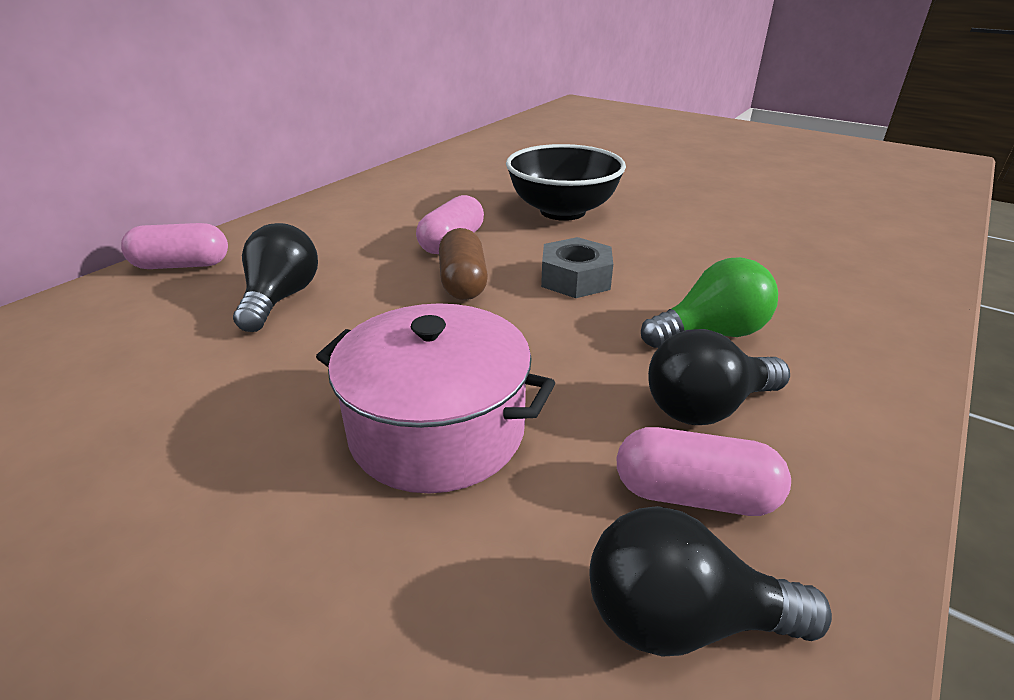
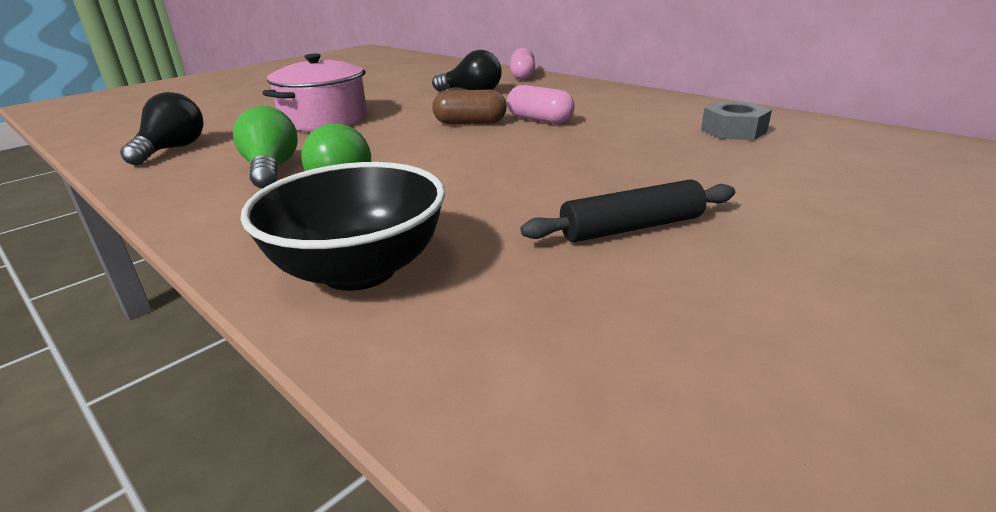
camera: 100 degrees right, 5 degrees down
(562, 211) = (607, 154): black bowl -> black bowl (359, 270)
(575, 278) = (458, 150): grey nut -> grey nut (733, 131)
(694, 495) = (219, 158): pink capsule -> none
(706, 407) = (271, 169): black light bulb -> green light bulb
(708, 206) = (631, 228): none -> black rolling pin

